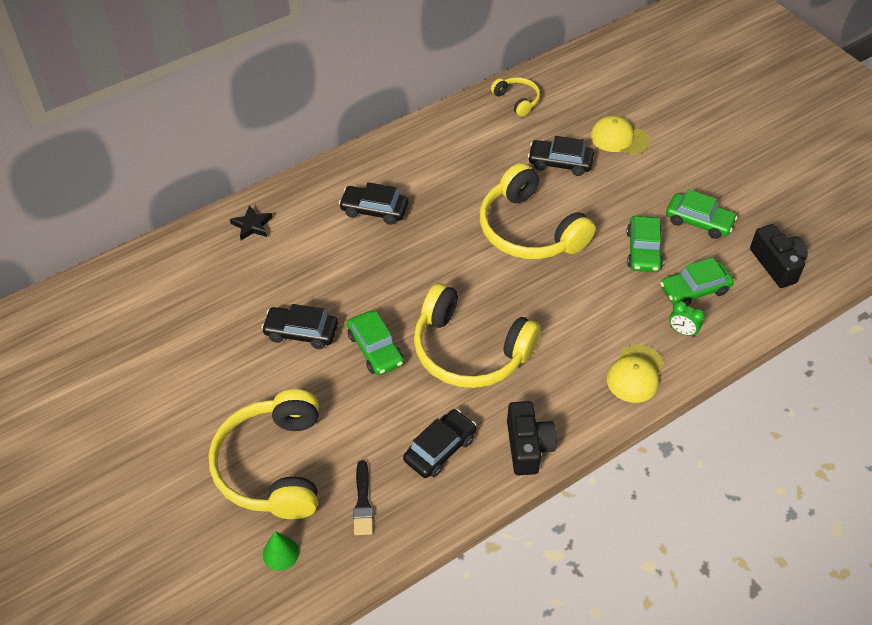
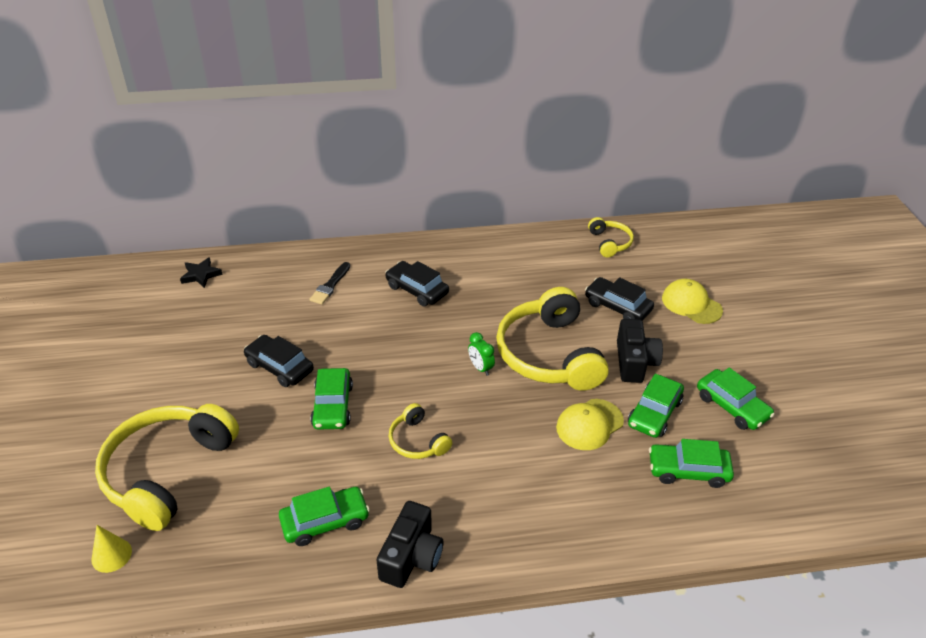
camera: 25 degrees right, 10 degrees down
(252, 225) = (305, 268): black star -> black star (201, 275)
(280, 553) = (111, 555): green cone -> yellow cone
(363, 502) = (218, 540): black brush -> black brush (330, 285)
(440, 449) = (325, 521): black car -> green car
(469, 351) = (417, 441): yellow headphones -> yellow headphones, size x0.48
(635, 374) = (571, 530): yellow cap -> yellow cap (589, 424)
(682, 331) = (649, 507): green clock -> green clock (480, 368)
(777, 264) = (799, 480): black camera -> black camera (634, 362)

